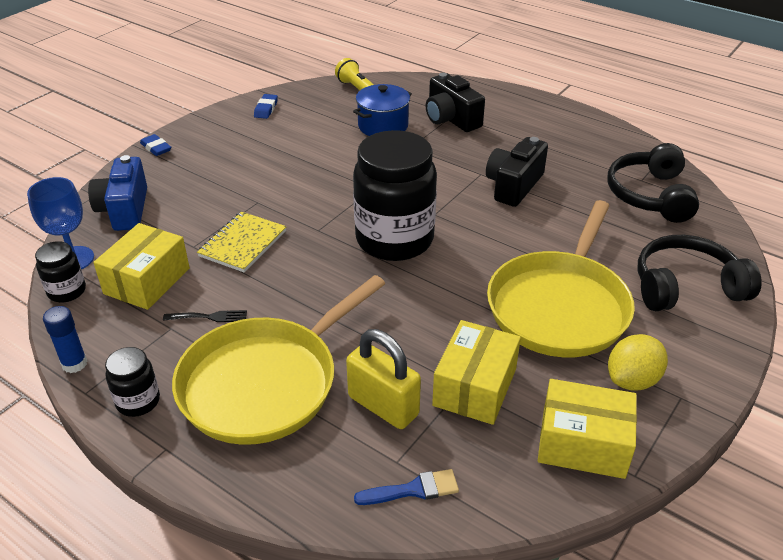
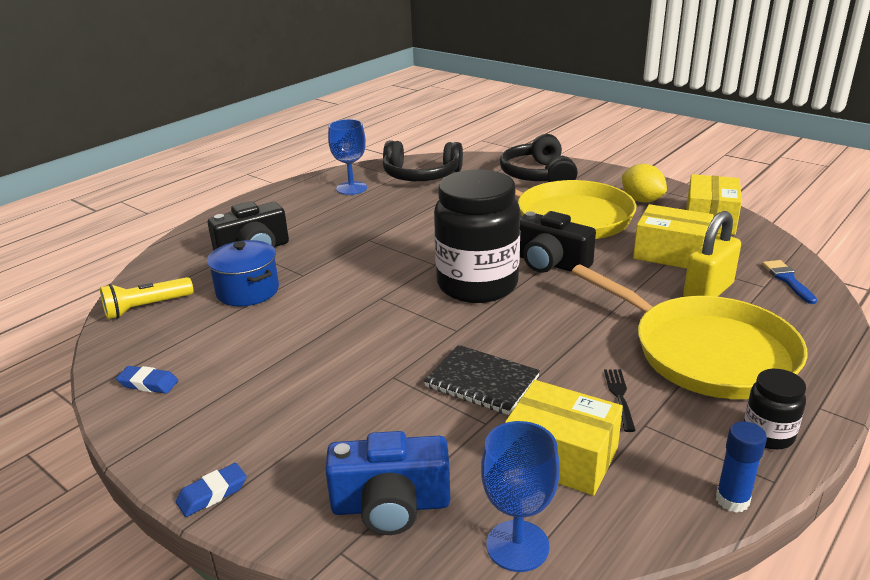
camera: 85 degrees left, 10 degrees down
(67, 291) = (594, 538): black jar -> none
(243, 244) = (481, 382): yellow notebook -> black notebook
(513, 186) = (394, 225): black camera -> black camera (550, 263)
(598, 153) = (351, 188): none -> blue goblet

